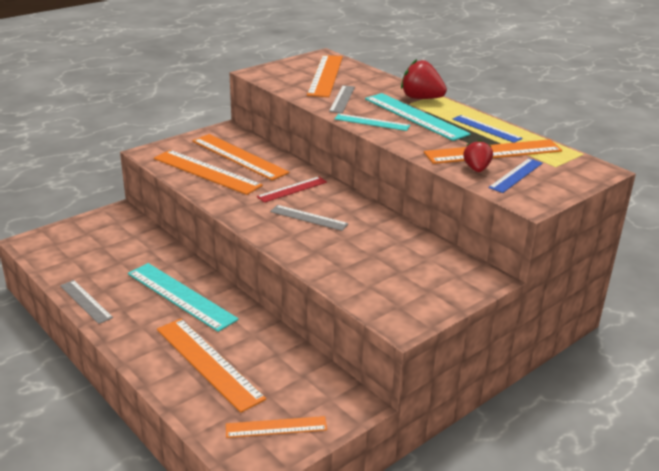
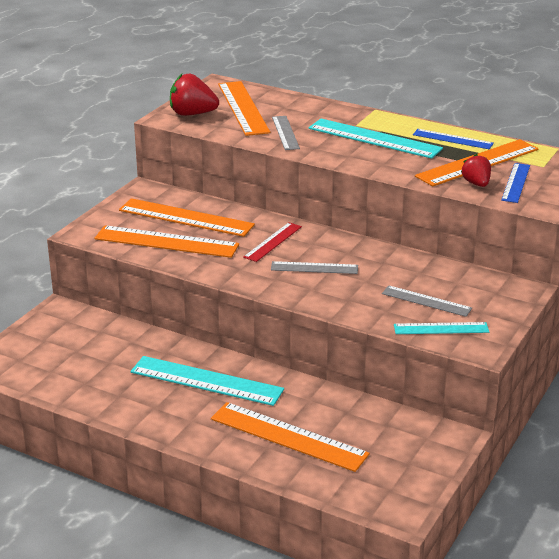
camera: 20 degrees left, 0 degrees up
(85, 301) = (111, 410): grey ruler -> grey ruler (426, 301)
(276, 427) = (397, 475): orange ruler -> none
(372, 122) = (338, 153): turquoise ruler -> turquoise ruler (441, 328)
(421, 98) = (363, 117): red strawberry -> red strawberry (192, 114)

